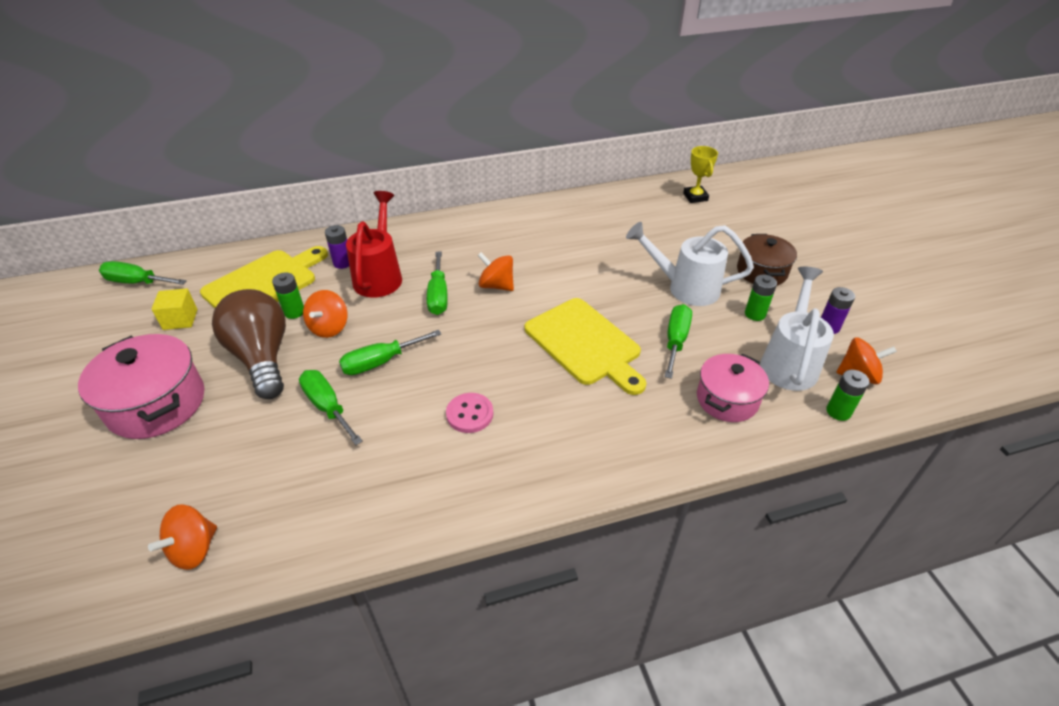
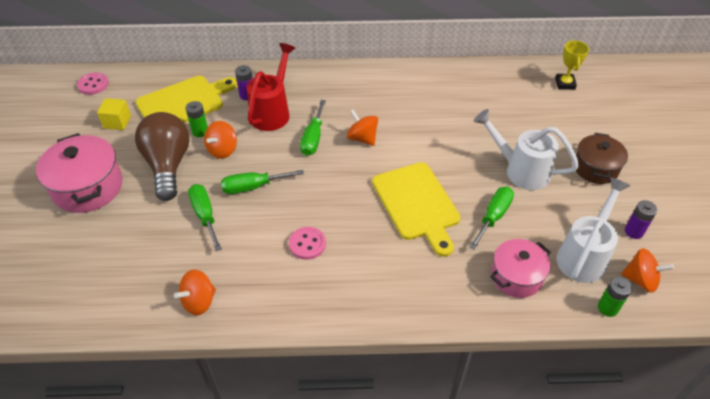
camera: 15 degrees right, 5 degrees up
(137, 282) = (93, 84): green screwdriver -> pink button
(194, 549) = (91, 301): orange spinning top -> orange spinning top (199, 301)
(755, 314) = (572, 206): green battery -> none

